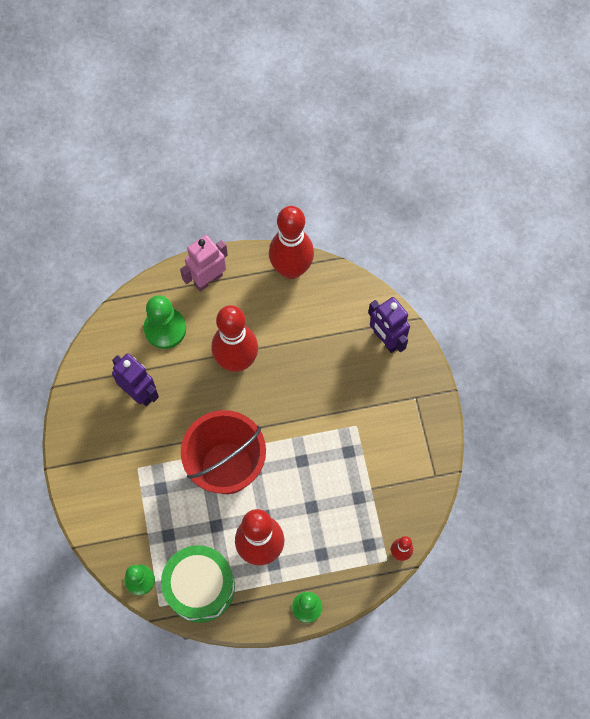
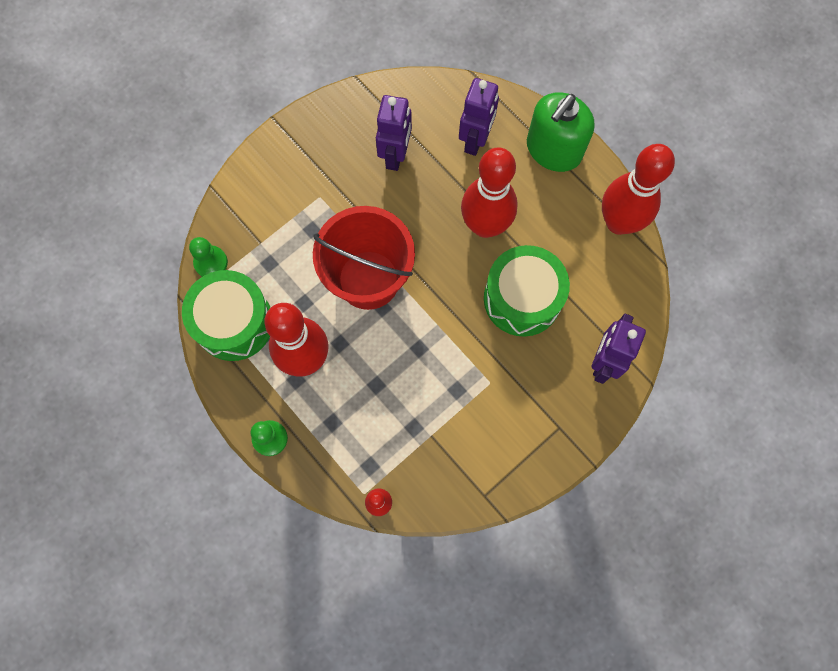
camera: 60 degrees right, 5 degrees up
(165, 329) = (475, 140): green pawn -> purple robot
(208, 279) = (553, 149): pink robot -> green soap dispenser
(308, 367) = (522, 299): none -> green drum

